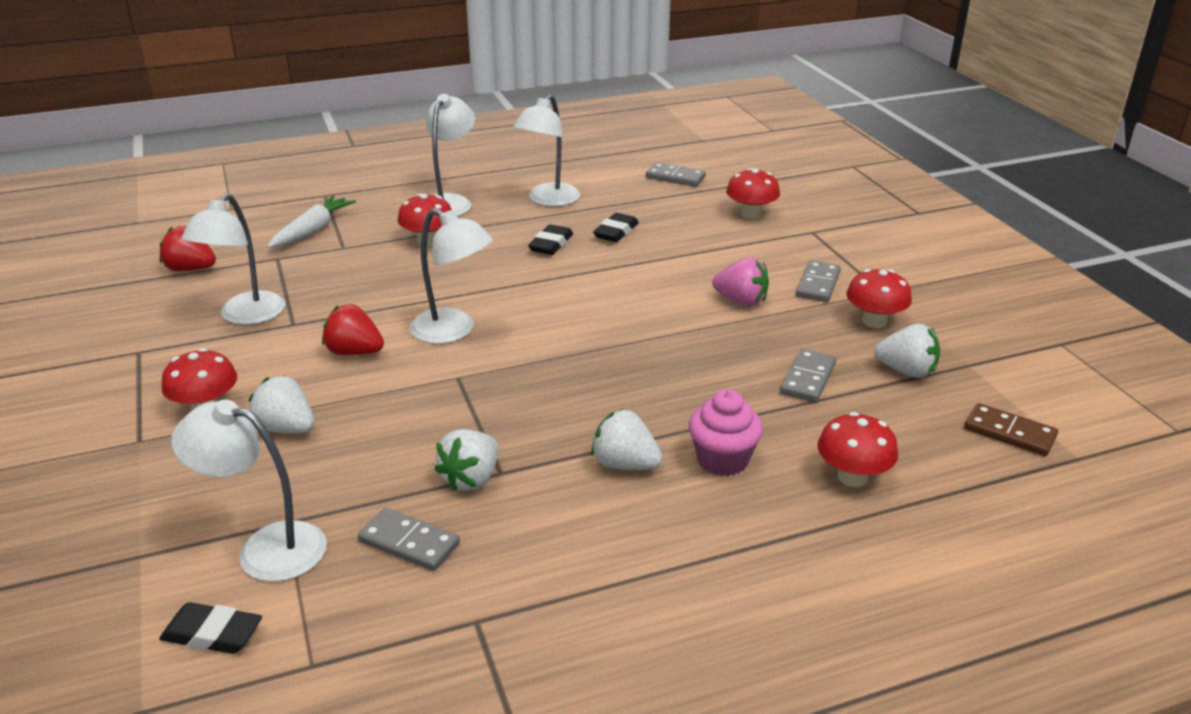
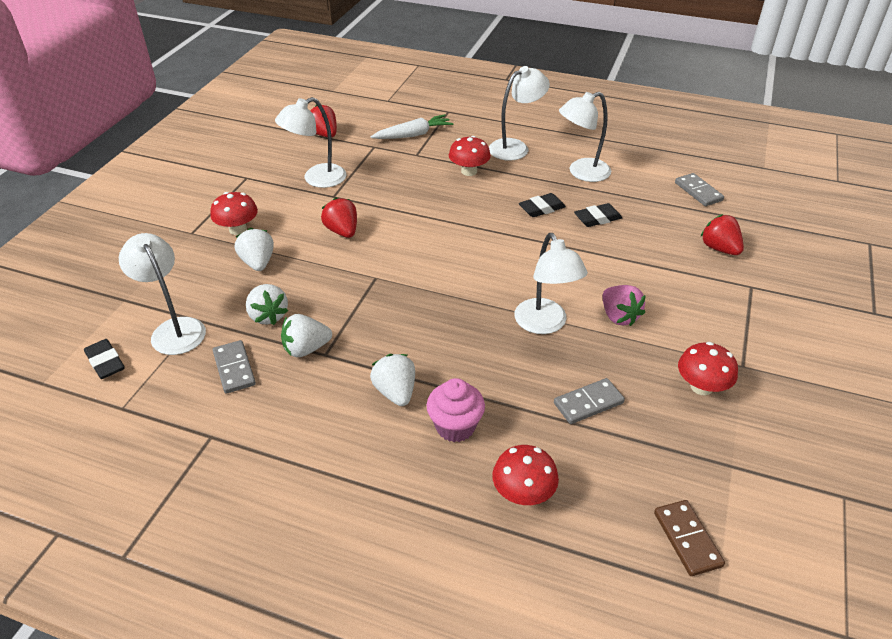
camera: 40 degrees right, 10 degrees up
(453, 331) = (409, 244): white lamp -> white lamp (545, 324)
(751, 214) = (719, 248): red mushroom -> red strawberry
(818, 284) = (696, 333): grey domino -> none
(906, 371) = (672, 440): white strawberry -> white strawberry (268, 316)

